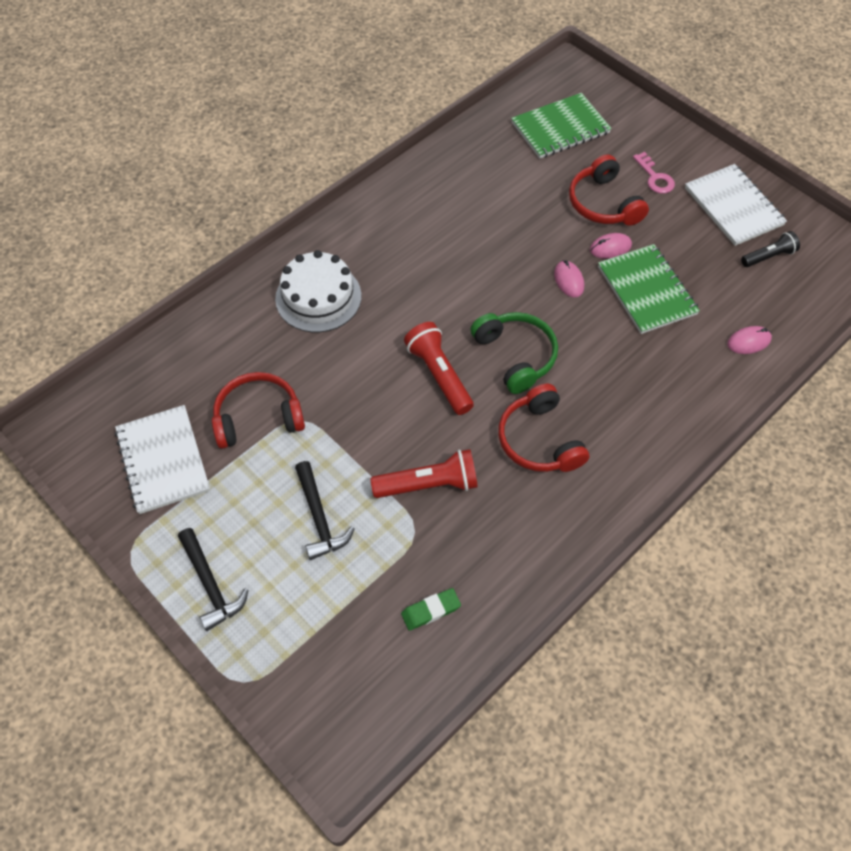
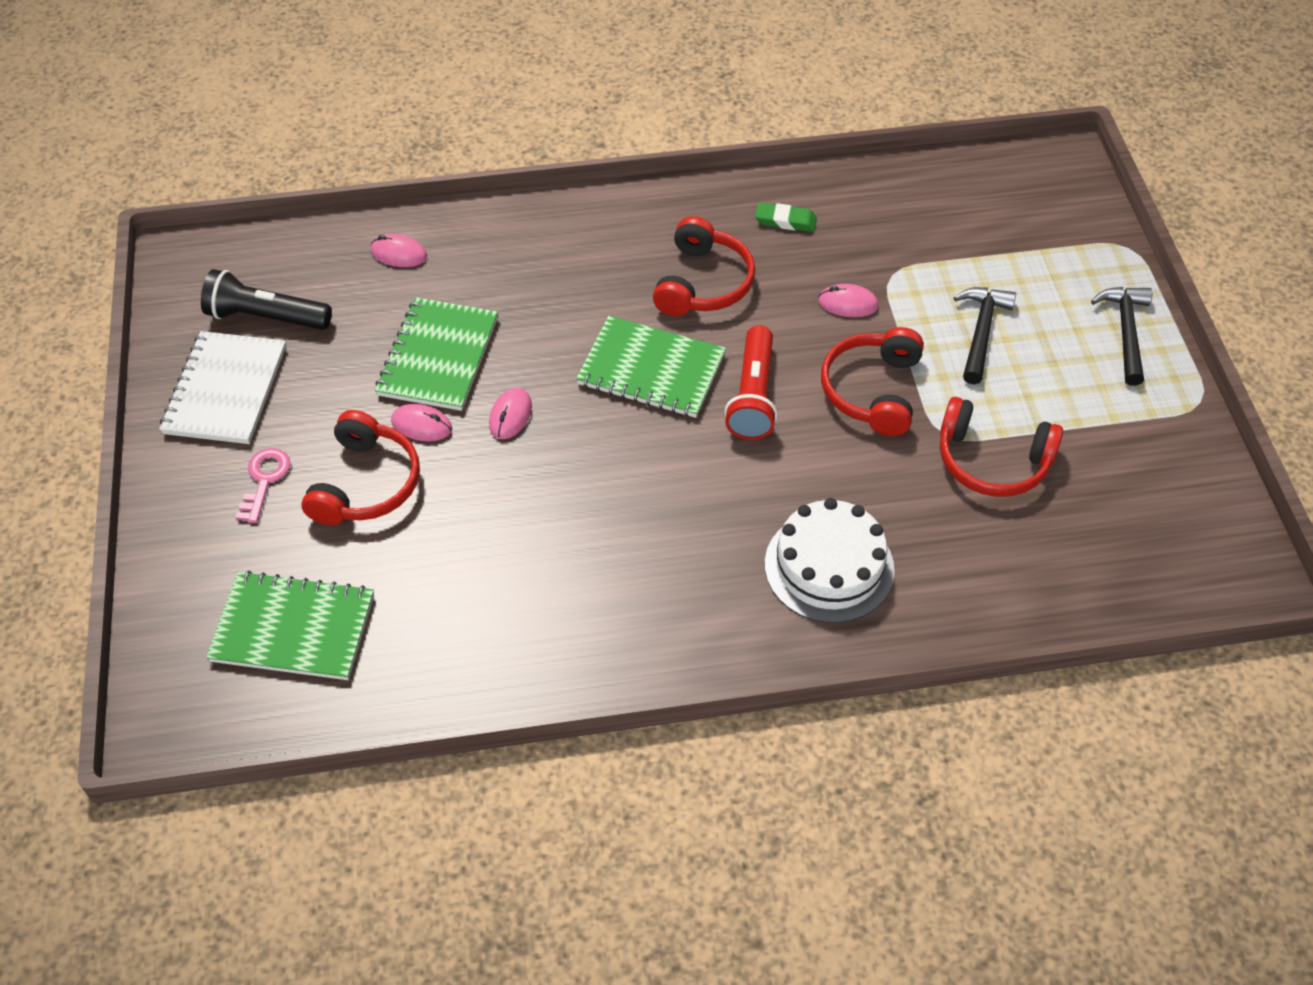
camera: 145 degrees left, 5 degrees down
(163, 460) = (1128, 473): white notebook -> none
(366, 424) = (872, 390): none -> red headphones
(429, 484) = (848, 303): red flashlight -> pink mouse
(430, 610) = (922, 213): green eraser -> green eraser (785, 221)
(516, 356) = (651, 370): green headphones -> green notebook
(768, 256) = (266, 317): black flashlight -> black flashlight, size x1.58

